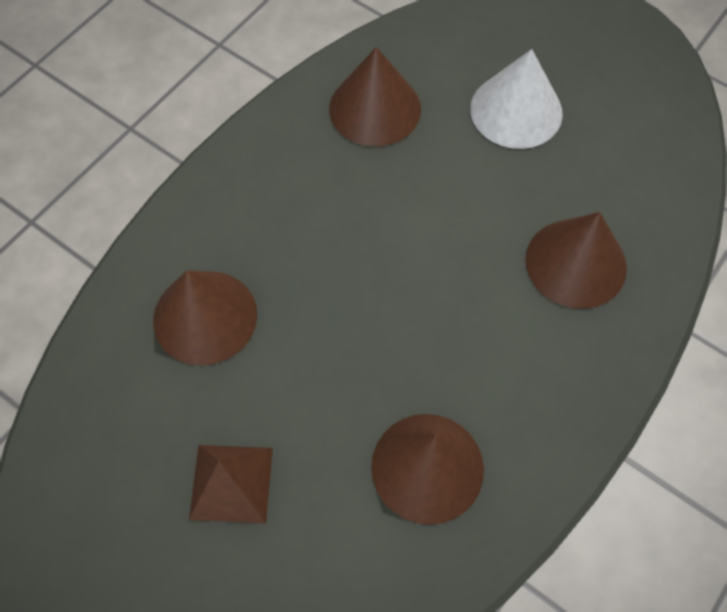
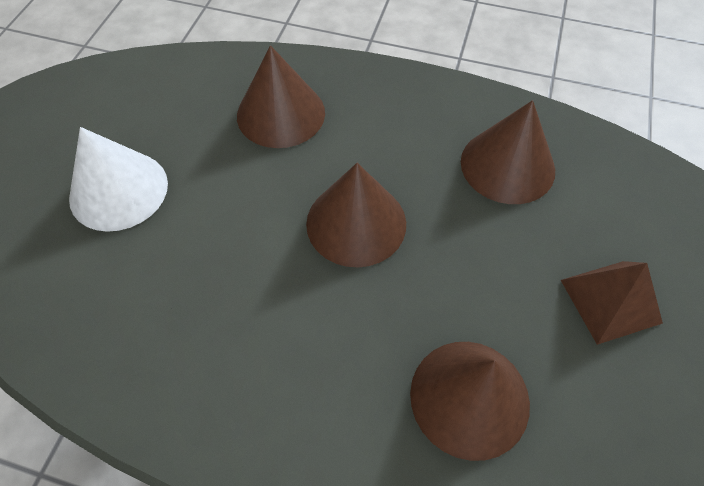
camera: 110 degrees left, 5 degrees down
(375, 108) = (140, 320): brown cone -> brown cone (356, 223)

